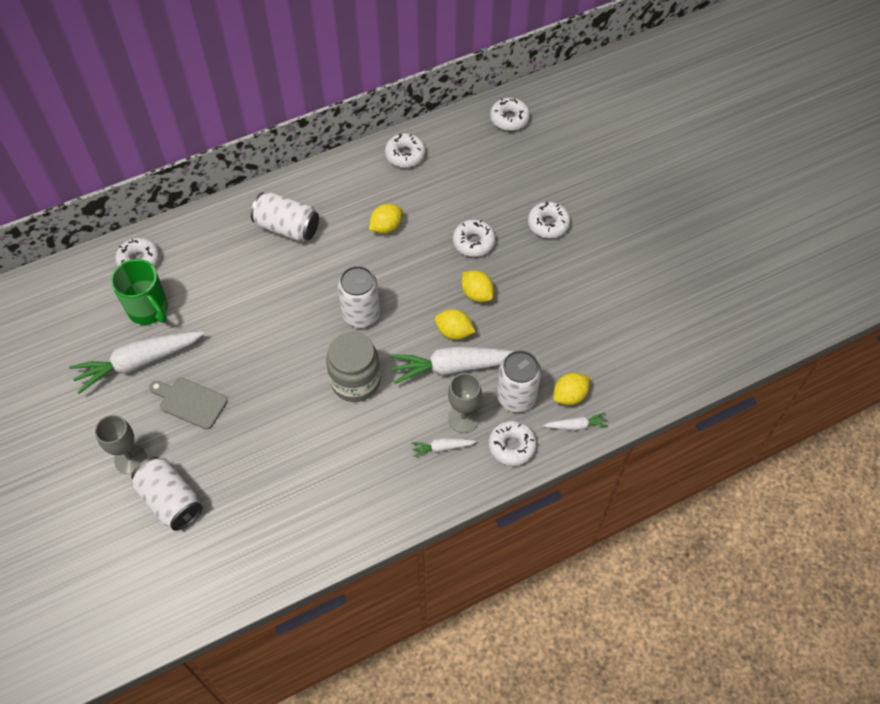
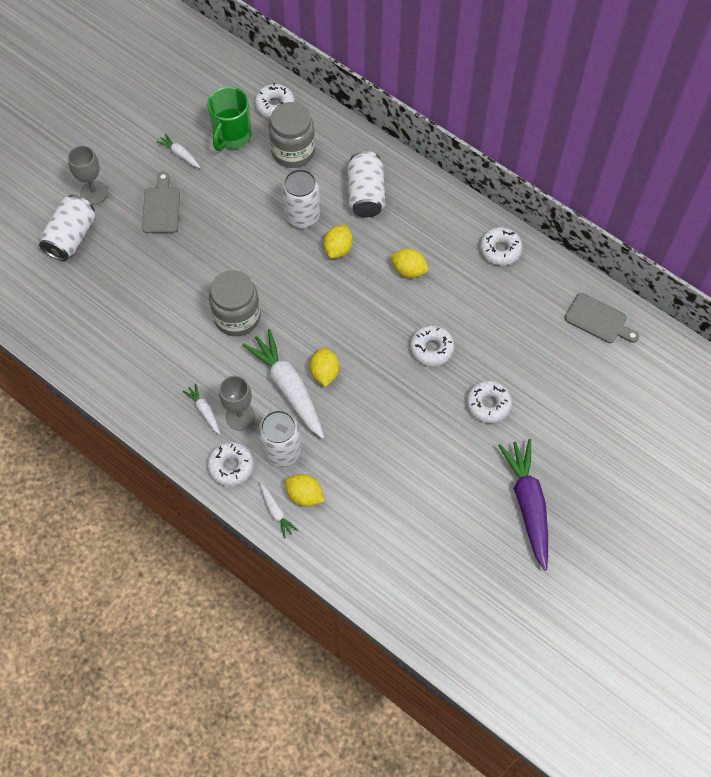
camera: 65 degrees right, 5 degrees up
(138, 362) = (180, 154): white carrot -> white carrot, size x0.47
(201, 265) = (293, 151): none -> grey jar
(361, 314) = (305, 291): white can -> white can (302, 215)
(477, 294) = (375, 374): yellow lemon -> yellow lemon (338, 249)
(509, 118) = (598, 320): white donut -> grey cutting board
(653, 235) = (528, 505): none -> purple carrot

